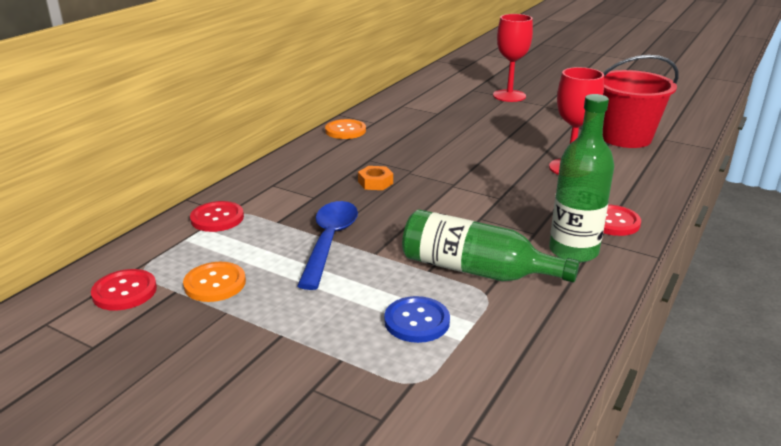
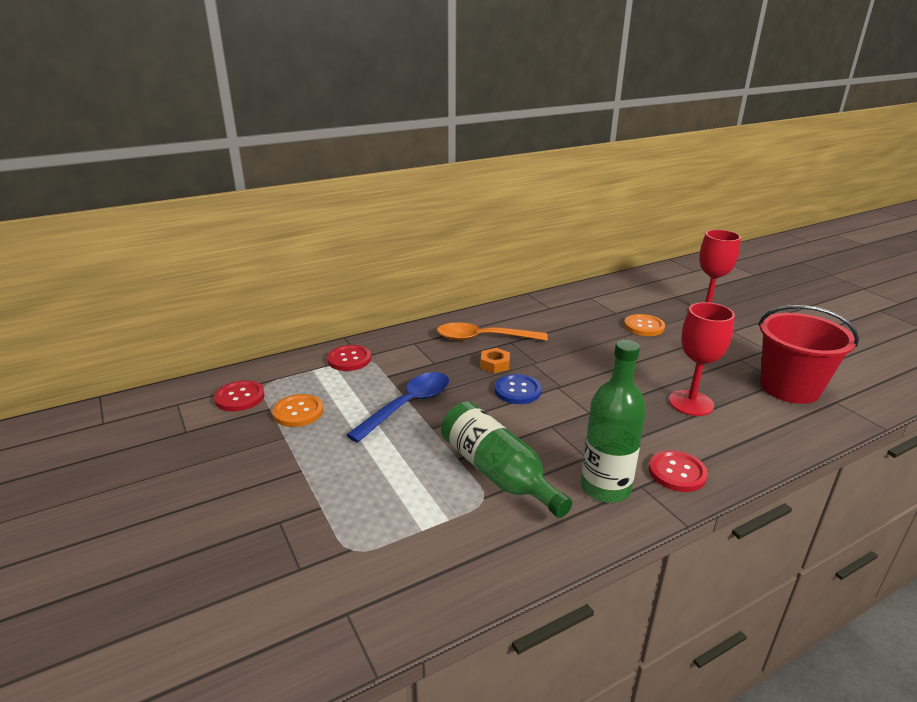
camera: 30 degrees right, 0 degrees up
(339, 163) = (483, 338): none -> orange spoon
(345, 131) = (517, 310): orange button -> orange button (644, 326)
(417, 321) = (404, 499): blue button -> blue button (517, 390)

